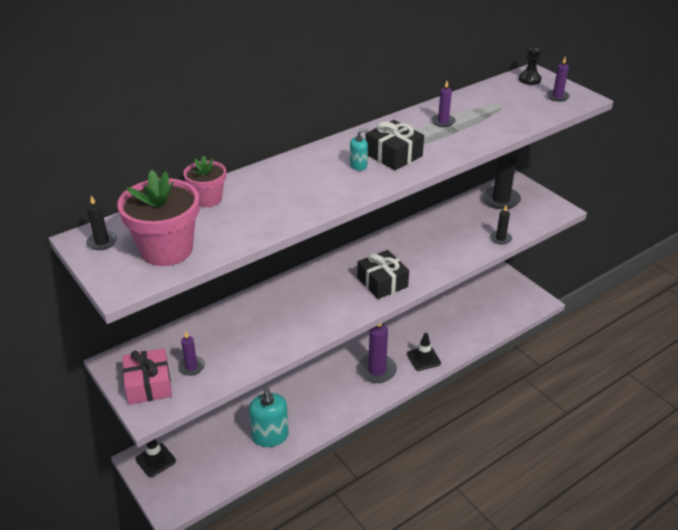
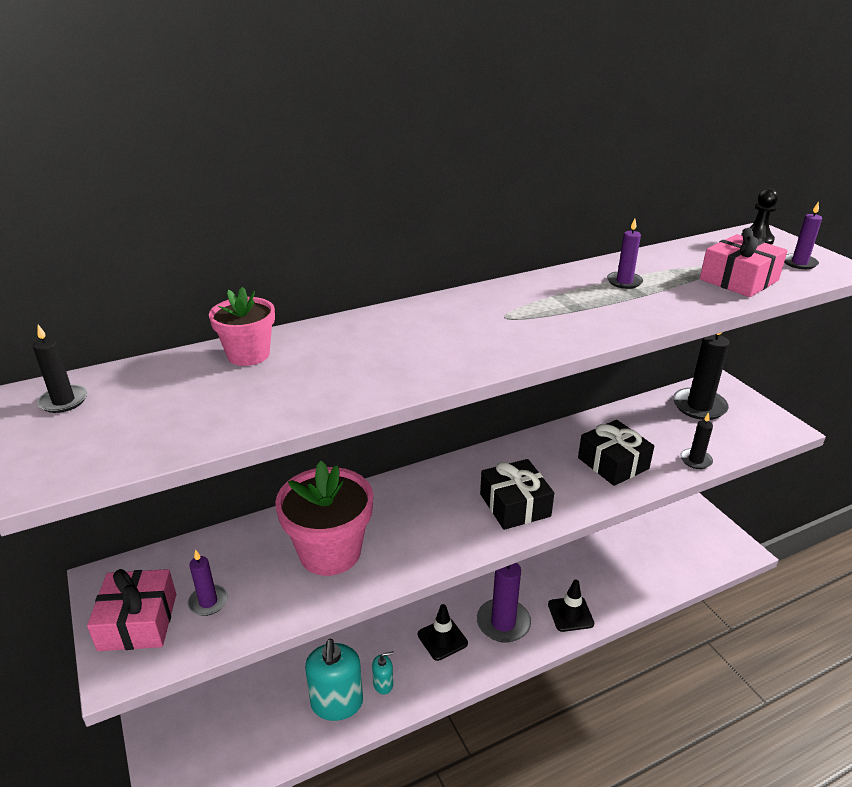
camera: 10 degrees right, 5 degrees down
(155, 460) = (174, 716): black traffic cone -> black traffic cone (442, 639)
(167, 250) = (150, 423): pink flower pot -> pink flower pot (330, 552)
(358, 165) = (486, 329): turquoise soap dispenser -> turquoise soap dispenser (383, 684)
(393, 155) = (542, 319): black gift -> black gift (613, 463)
(518, 113) = (739, 280): none -> pink gift

